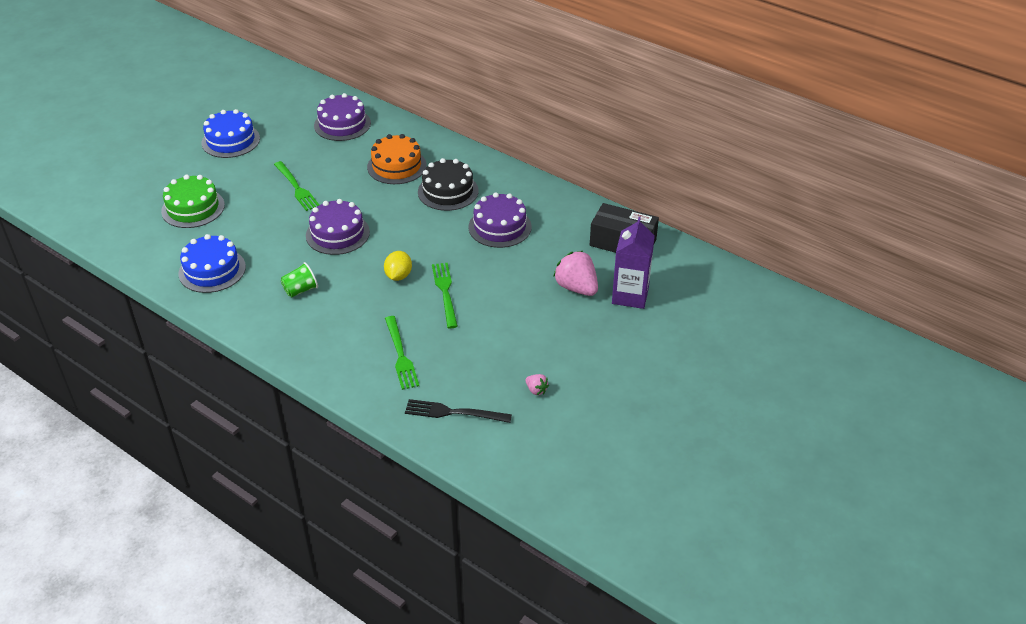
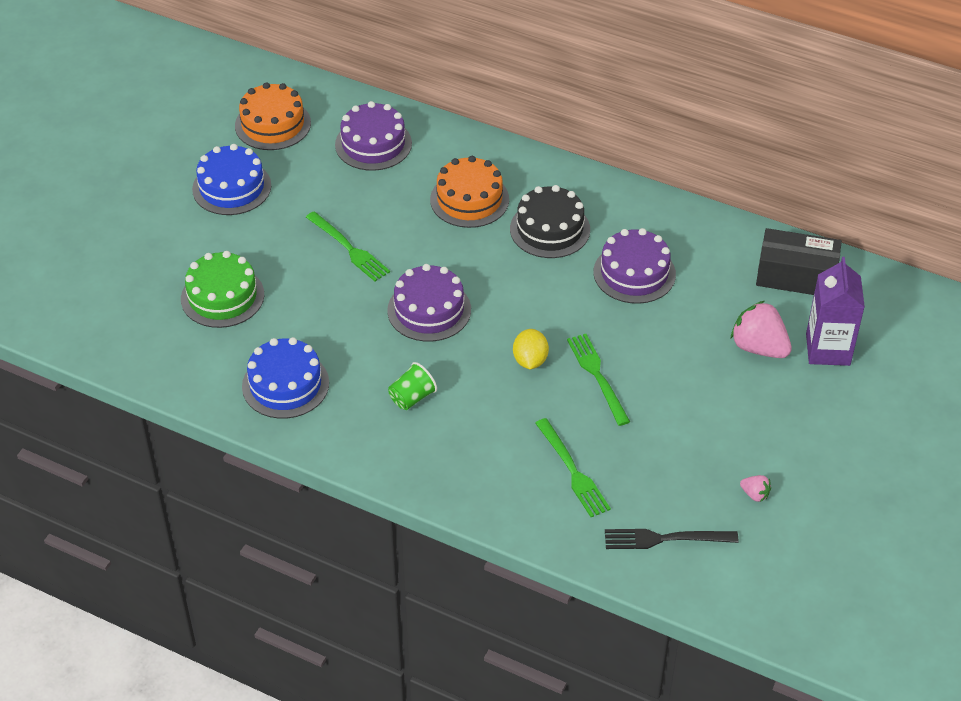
camera: 10 degrees left, 5 degrees up
(277, 105) = (273, 124): none -> orange cake

